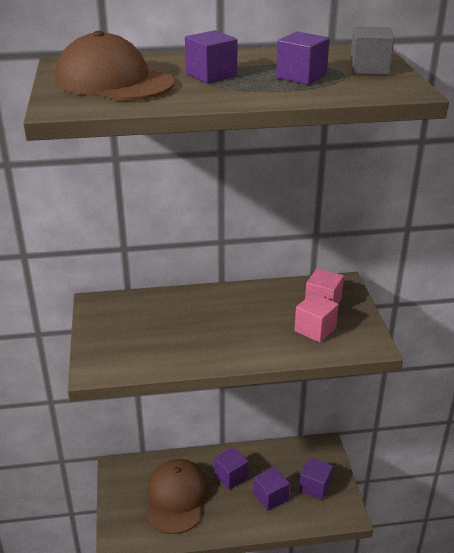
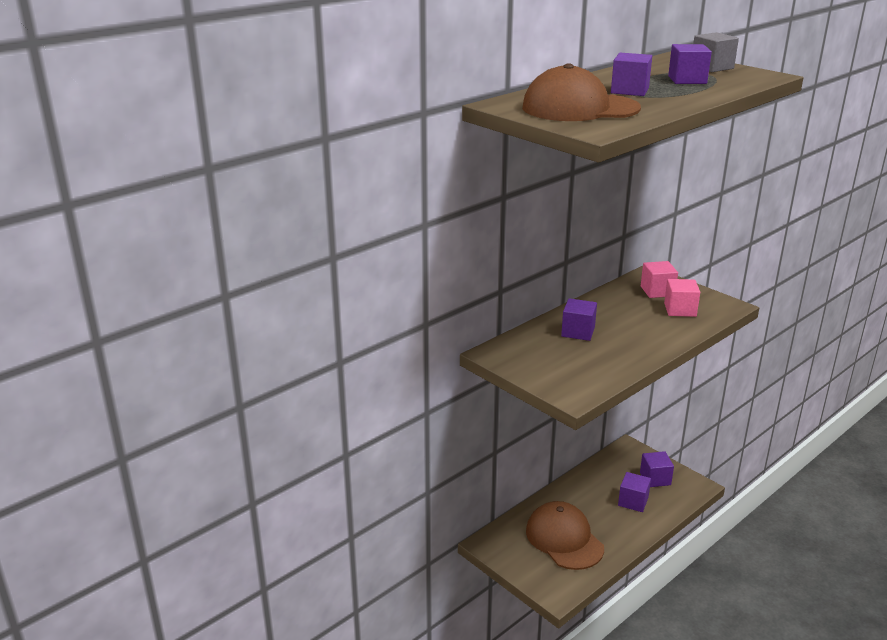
camera: 35 degrees left, 5 degrees down
(231, 476) = (586, 502): purple cube -> purple cube (578, 332)

